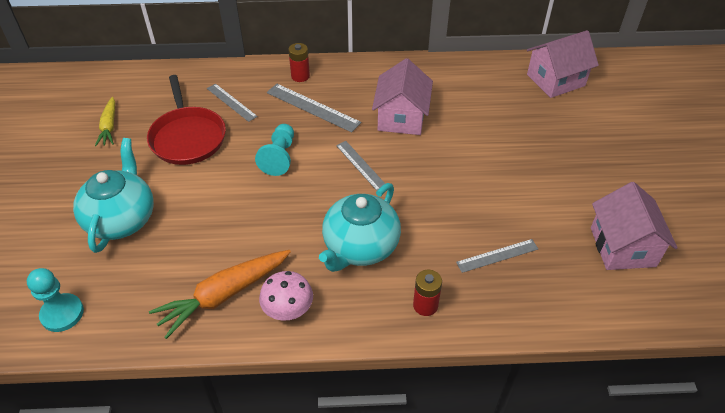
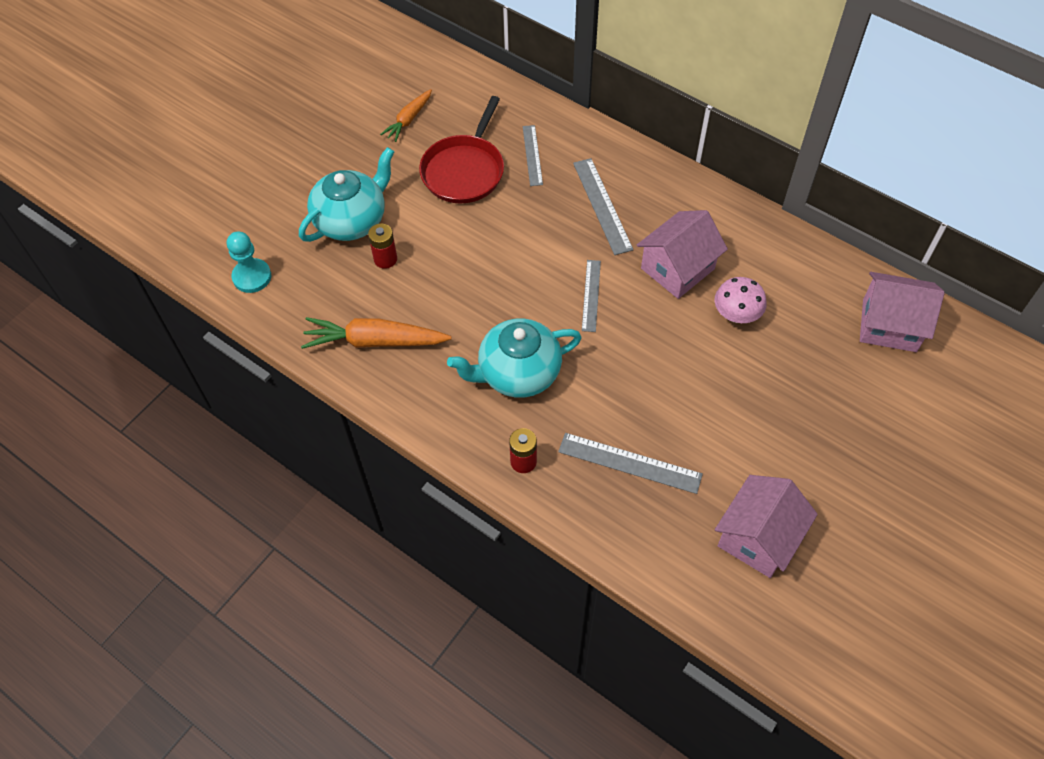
camera: 40 degrees right, 10 degrees up
(109, 126) = (408, 120): yellow carrot -> orange carrot
(279, 157) = (526, 240): turquoise pawn -> none
(288, 310) = (412, 387): pink mushroom -> pink mushroom (736, 314)
(300, 76) = (621, 163): red battery -> red battery (385, 259)
(497, 256) = (629, 463): grey ruler -> grey ruler, size x1.51

